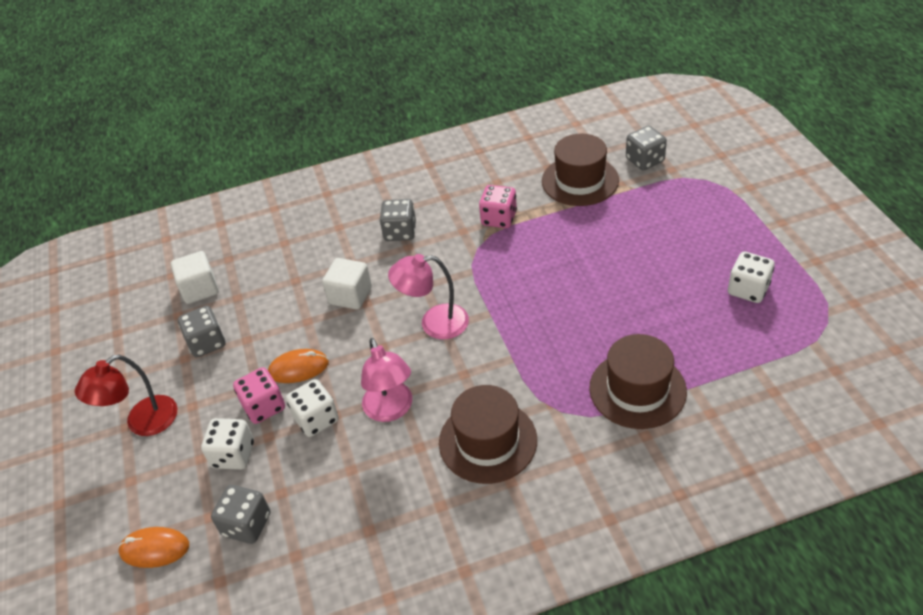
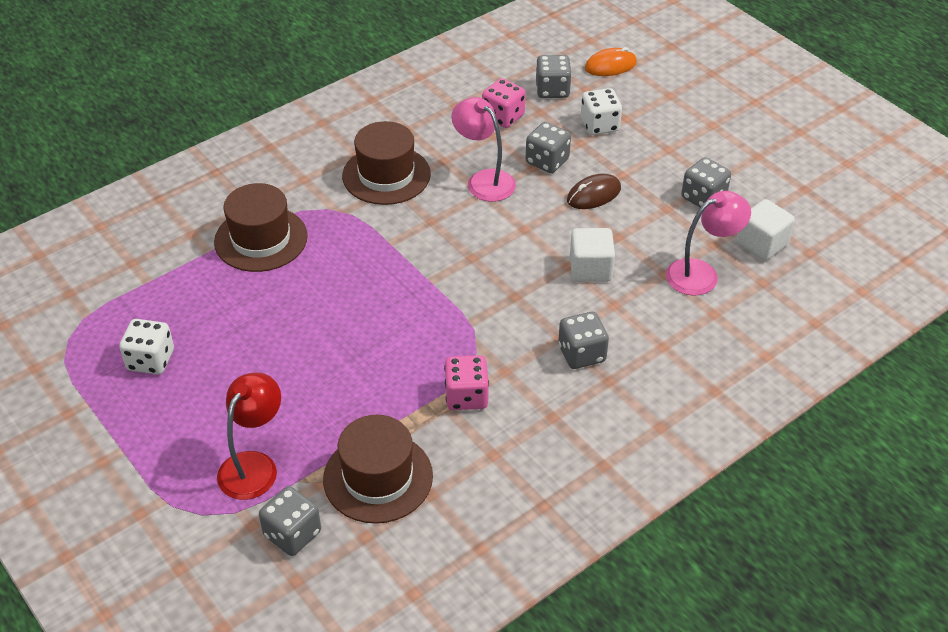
camera: 155 degrees right, 0 degrees up
(143, 423) = (699, 129): red lamp -> red lamp (254, 465)
(264, 407) = (602, 160): pink dice -> pink dice (503, 117)
(298, 368) = (593, 194): orange mouse -> brown mouse
(316, 419) = (547, 161): white dice -> grey dice
(434, 323) = (483, 259): pink lamp -> pink lamp (701, 273)

